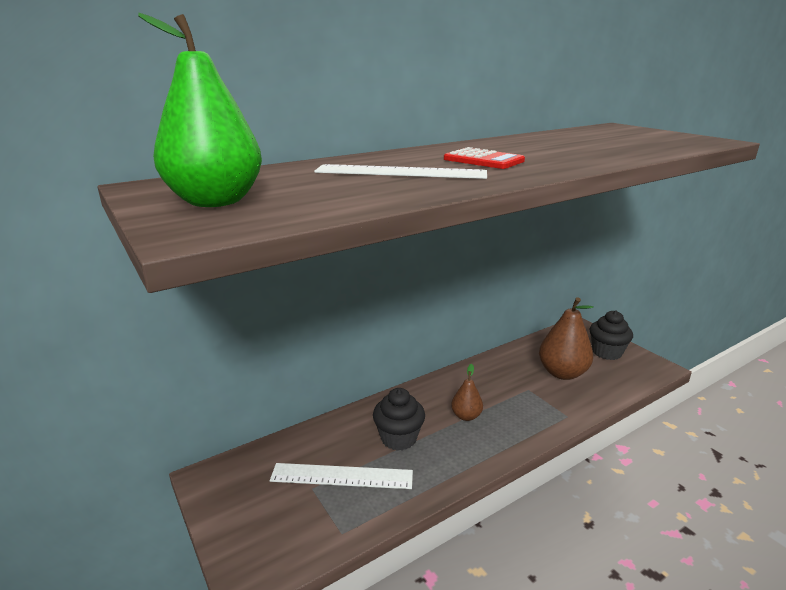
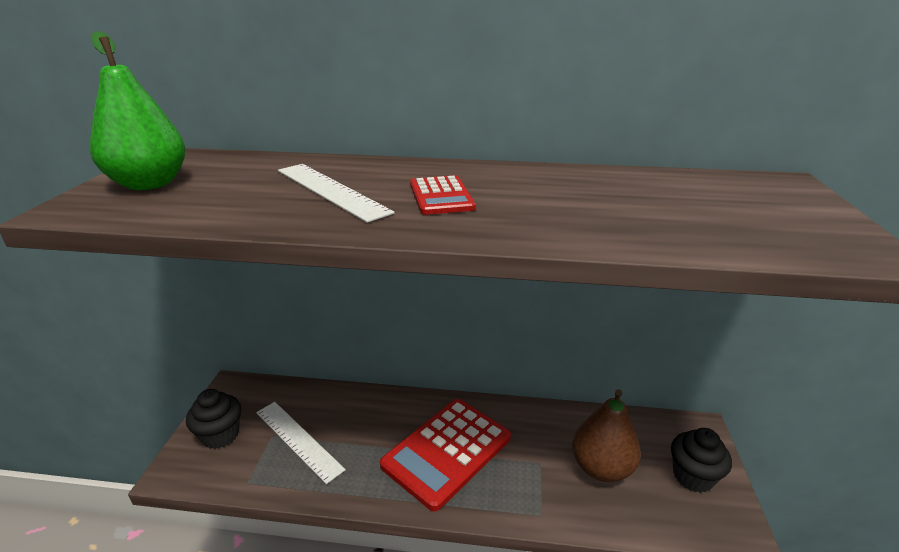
camera: 40 degrees right, 5 degrees up
(398, 438) = (371, 436): black cupcake -> black cupcake (220, 435)
(466, 416) = (447, 451): brown pear -> red calculator

